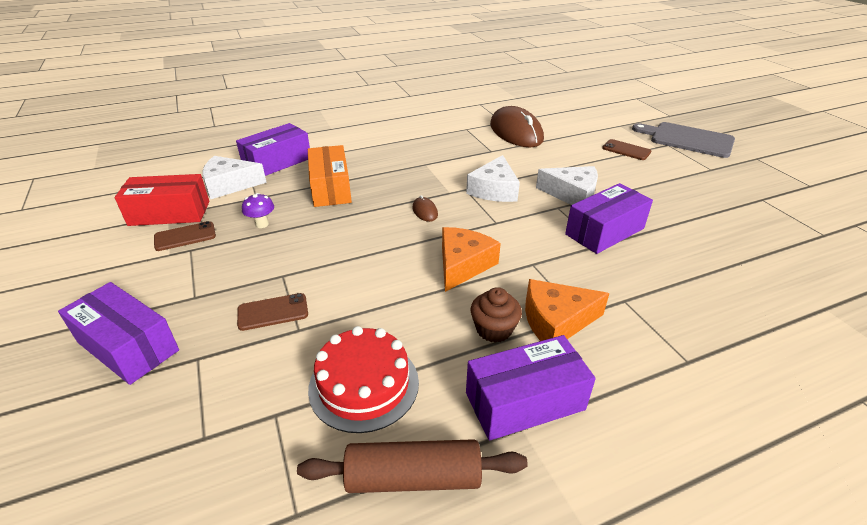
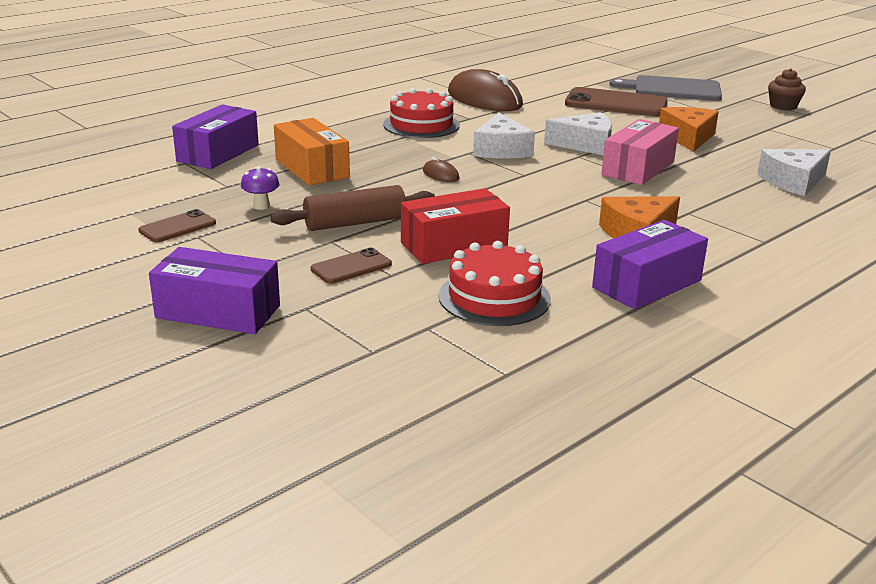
camera: 20 degrees left, 10 degrees down
(169, 213) = (131, 211): red box -> red box (454, 245)
(229, 185) = (179, 179): white cheese -> white cheese (793, 181)
(413, 477) = (588, 338): brown rolling pin -> brown rolling pin (355, 223)
(447, 153) = (421, 125): none -> red cake
(463, 265) = (517, 209): orange cheese -> orange cheese (688, 137)
(494, 329) = (584, 247): brown cupcake -> brown cupcake (783, 106)
(604, 231) = (638, 168): purple box -> pink box
(626, 150) = (616, 103): brown phone -> brown phone, size x1.93

